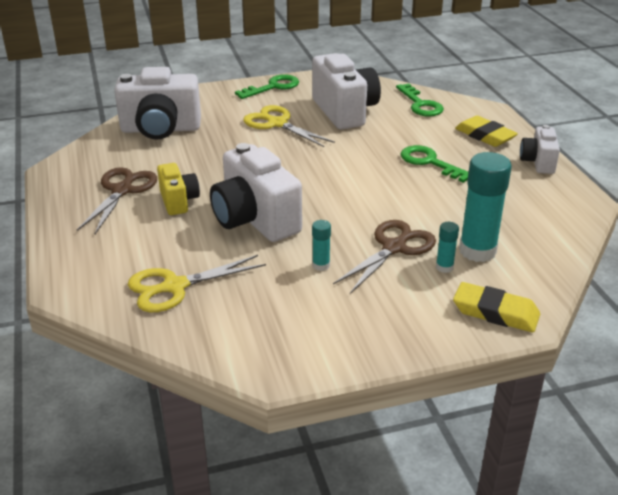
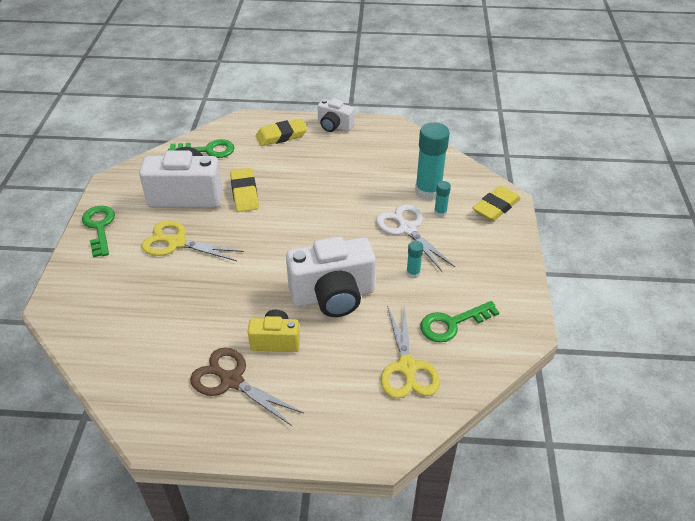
camera: 70 degrees left, 10 degrees up
(160, 129) = (125, 330): white camera -> none
(277, 124) = (177, 242): yellow scissors -> yellow scissors turned 45 degrees clockwise
(372, 138) = (244, 193): none -> yellow eraser
(394, 248) = (407, 229): brown scissors -> white scissors
(429, 162) = (302, 175): green key -> green key (452, 324)

